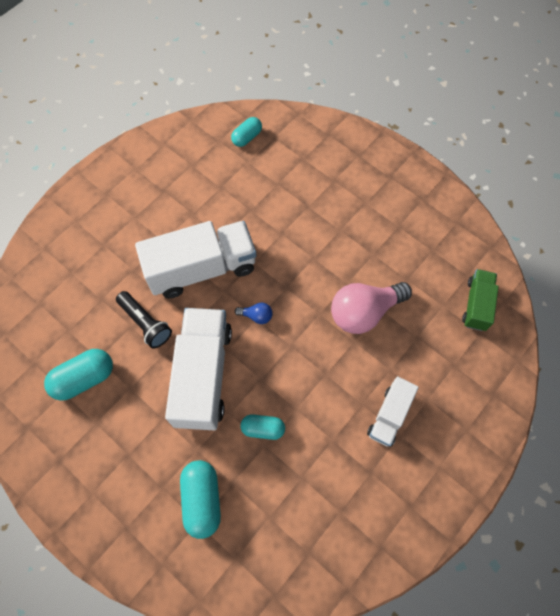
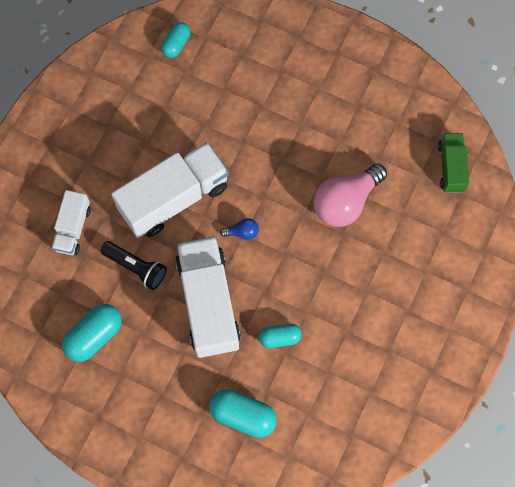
camera: 15 degrees left, 5 degrees up
(202, 499) = (243, 415): turquoise capsule -> turquoise capsule turned 45 degrees counterclockwise
(389, 416) = (393, 295): white truck -> white truck (73, 228)

